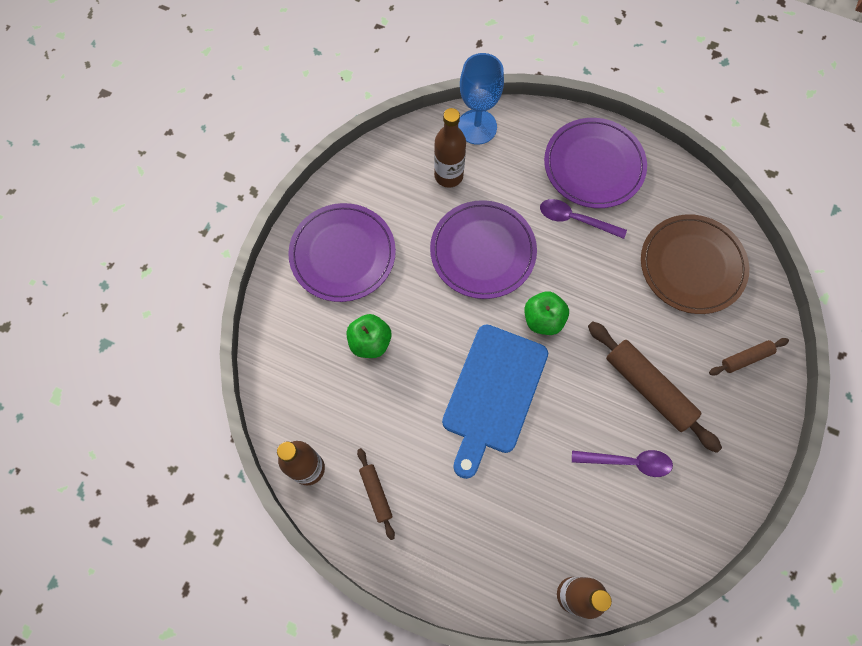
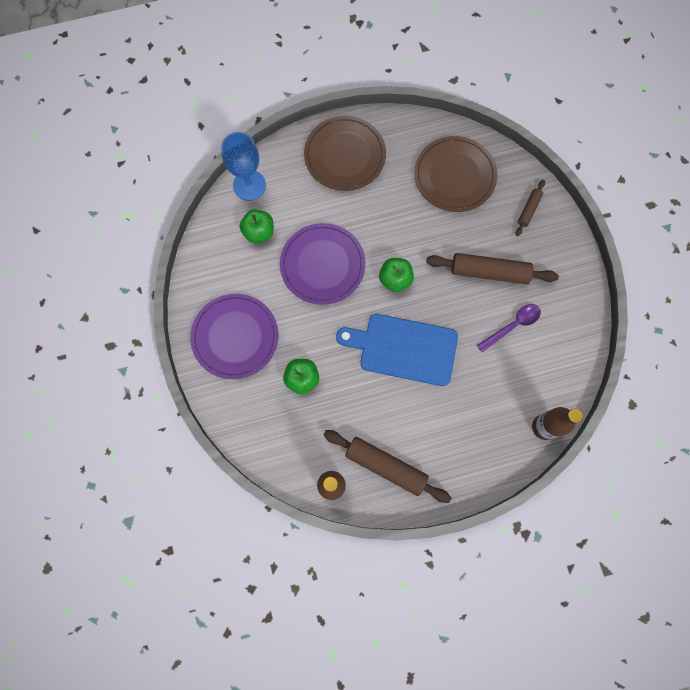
camera: 40 degrees left, 5 degrees up
(376, 494) = (385, 466): brown rolling pin -> brown rolling pin, size x1.90
(448, 176) = (259, 232): brown bottle -> green apple
(493, 394) = (403, 349): blue cutting board -> blue cutting board turned 120 degrees clockwise
(575, 219) = (362, 200): purple spoon -> none
(594, 165) = (345, 155): purple plate -> brown plate

